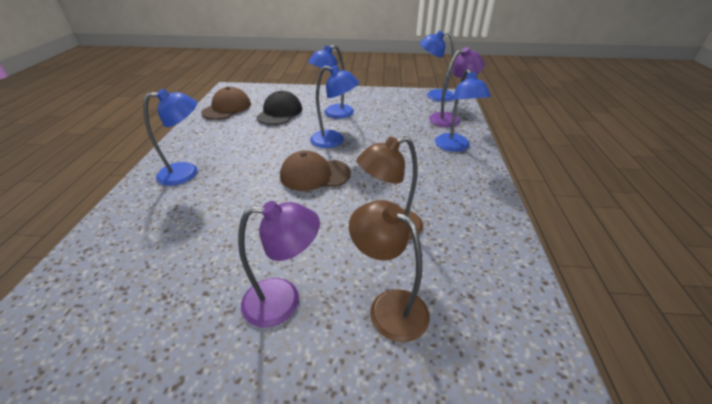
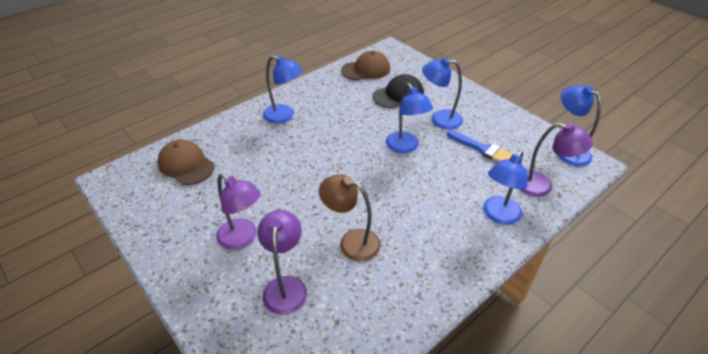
camera: 45 degrees right, 5 degrees up
(314, 174) = (355, 168): brown cap -> brown cap (186, 165)
(387, 117) = (482, 148): none -> blue brush
(389, 306) = (285, 286): brown lamp -> purple lamp

